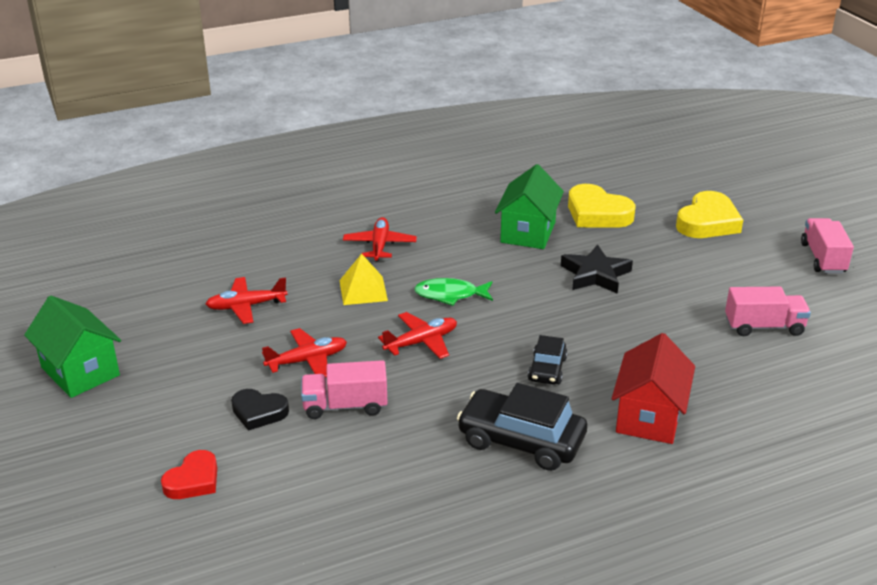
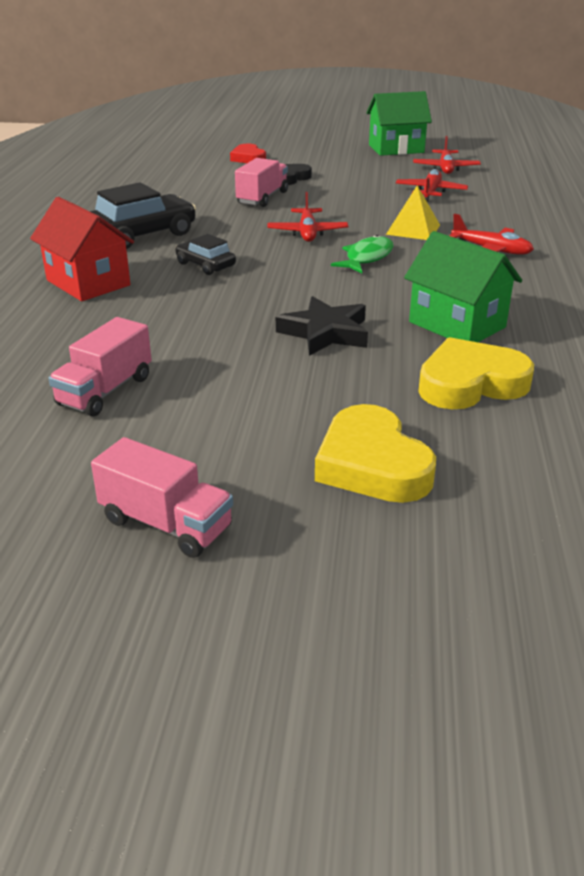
camera: 120 degrees right, 0 degrees up
(307, 360) = (332, 197): red plane -> red plane (445, 168)

